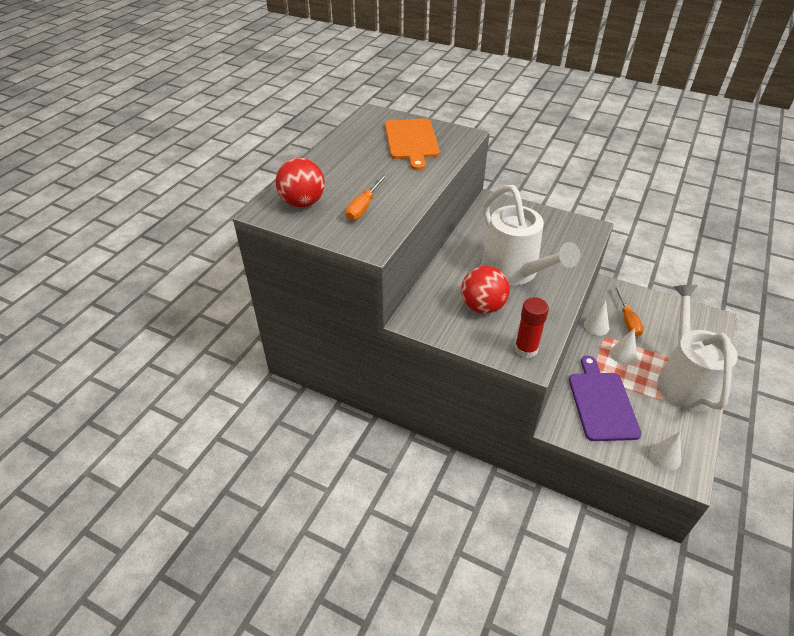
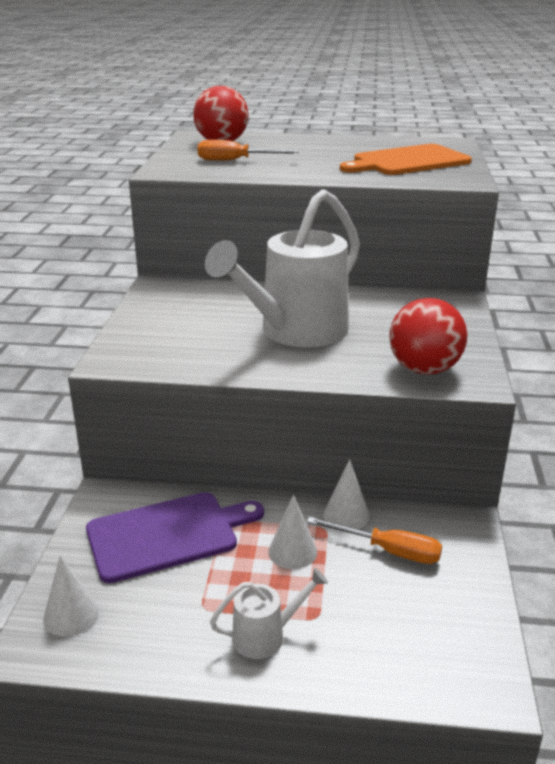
camera: 70 degrees right, 15 degrees down
(482, 307) = (205, 320): red ball -> red ball (424, 369)
(526, 349) = (134, 355): red glue stick -> none
(627, 320) = (389, 551): orange screwdriver -> orange screwdriver turned 135 degrees counterclockwise
(683, 379) = (266, 635): white watering can -> white watering can, size x0.44

